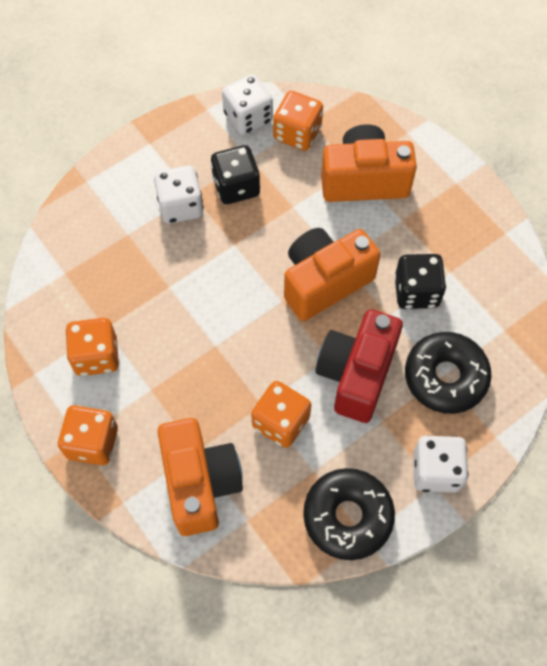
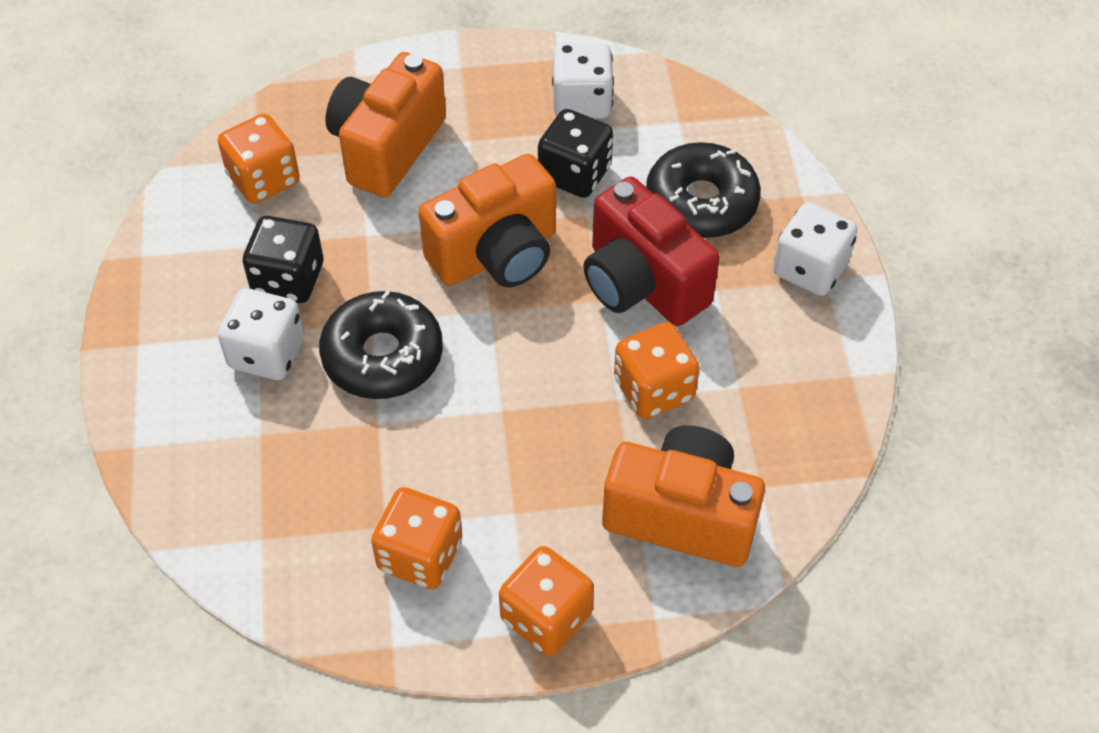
camera: 60 degrees left, 10 degrees down
(248, 118) = (195, 218): white dice -> white dice (581, 102)
(324, 282) = (496, 254): orange camera -> orange camera turned 120 degrees counterclockwise
(347, 516) = (816, 380): black donut -> black donut (383, 356)

